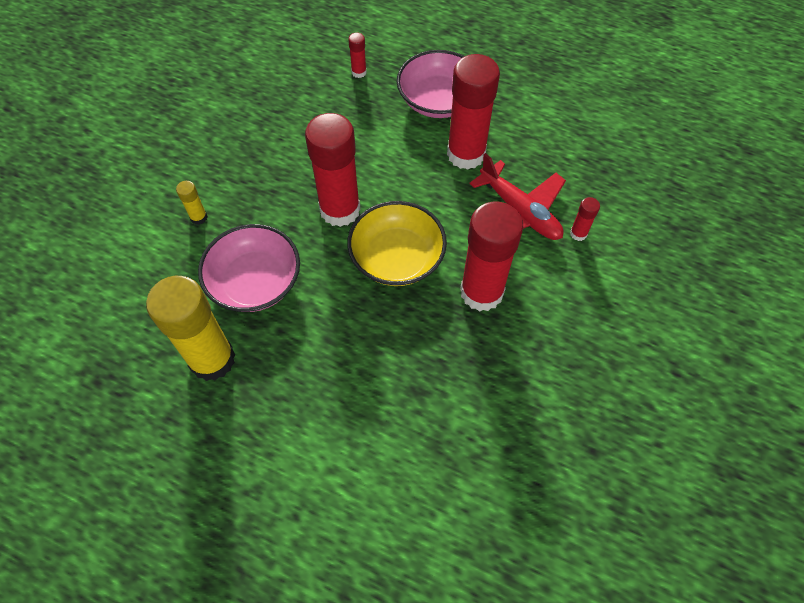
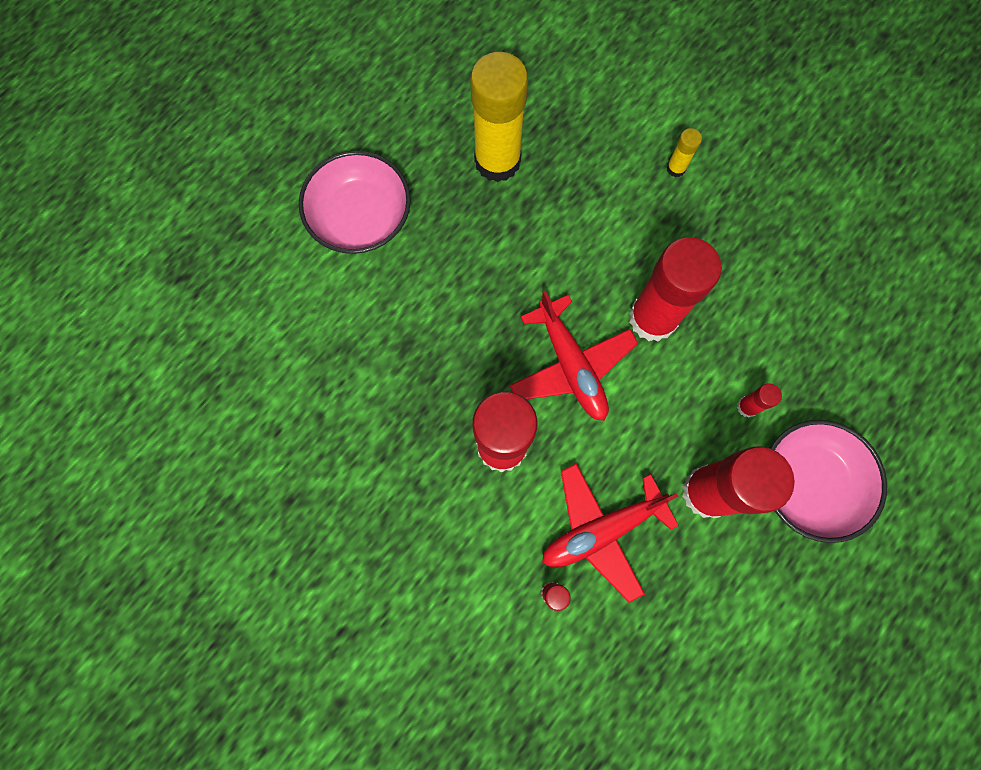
camera: 105 degrees right, 15 degrees up
(255, 282) = (577, 213): pink bowl -> pink bowl (361, 217)
(359, 72) = (878, 391): red glue stick -> red glue stick (747, 407)
(397, 258) = (570, 365): yellow bowl -> red plane

